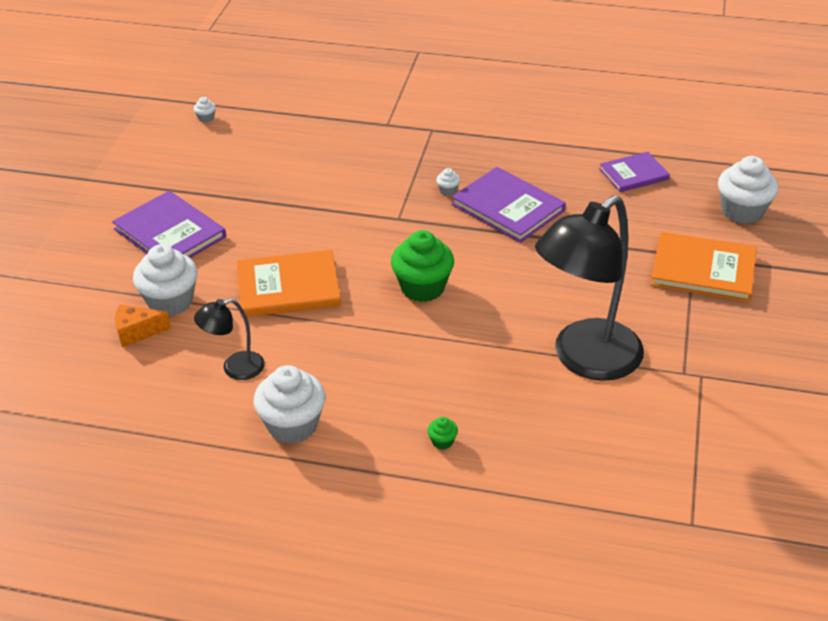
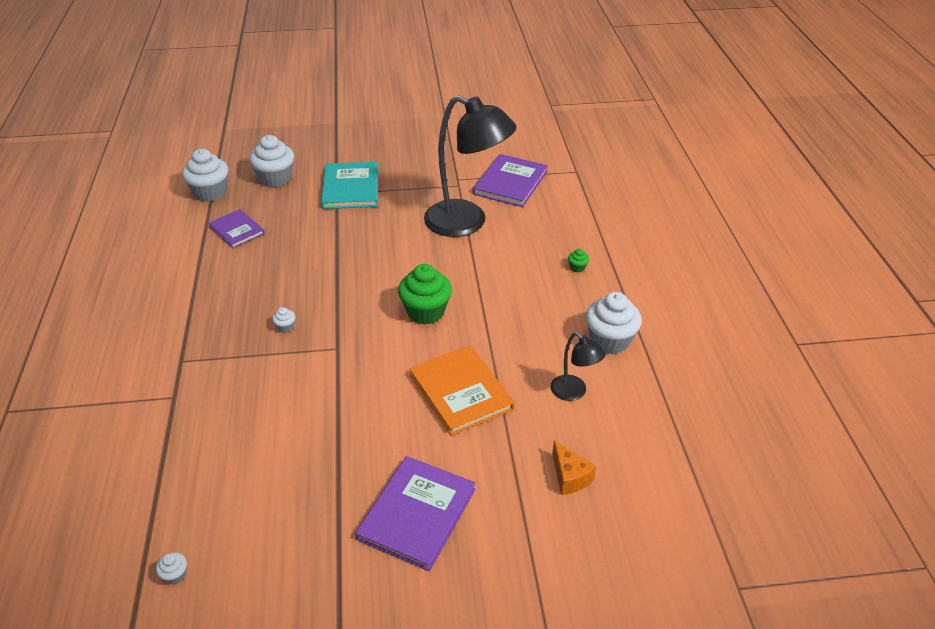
camera: 110 degrees left, 0 degrees up
(170, 301) = (518, 469): white cupcake -> white cupcake (210, 193)
(508, 207) = (302, 287): purple book -> purple book (510, 183)
(703, 270) = (350, 188): orange book -> turquoise book

